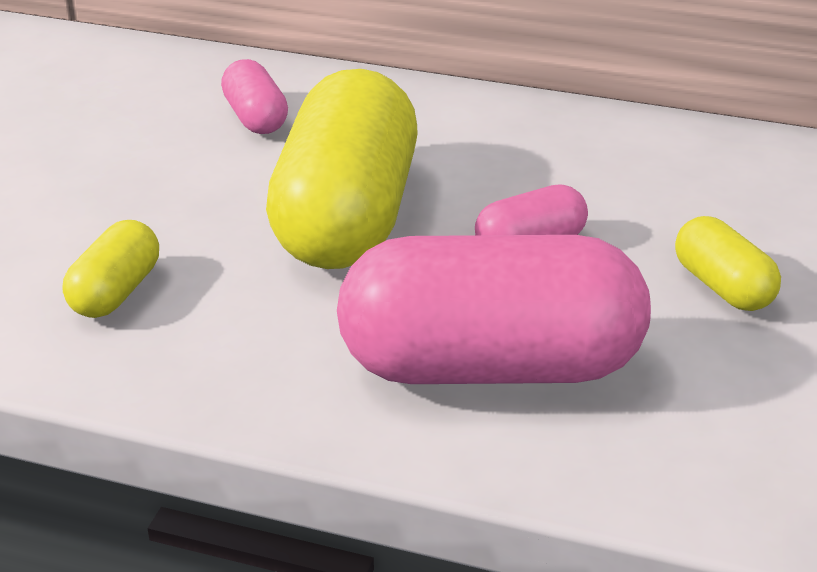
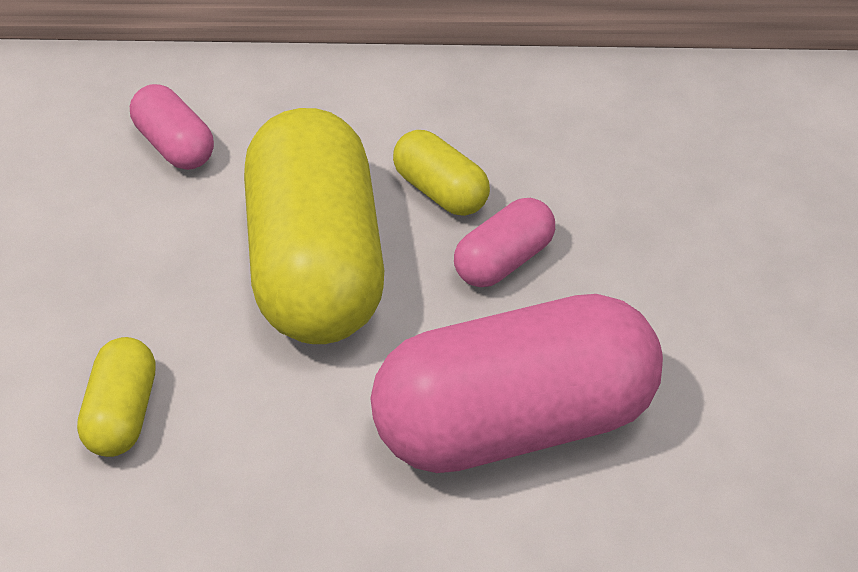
camera: 15 degrees left, 15 degrees up
(722, 286) = (693, 273): yellow capsule -> yellow capsule (440, 190)

